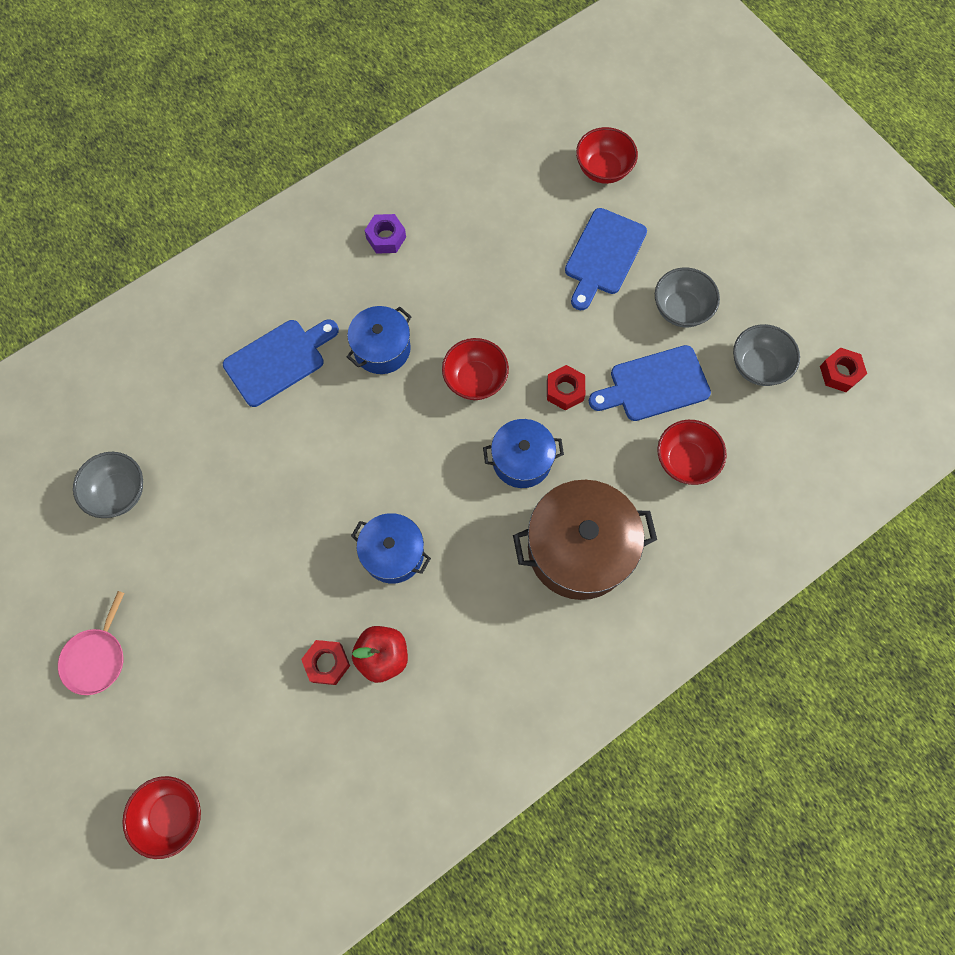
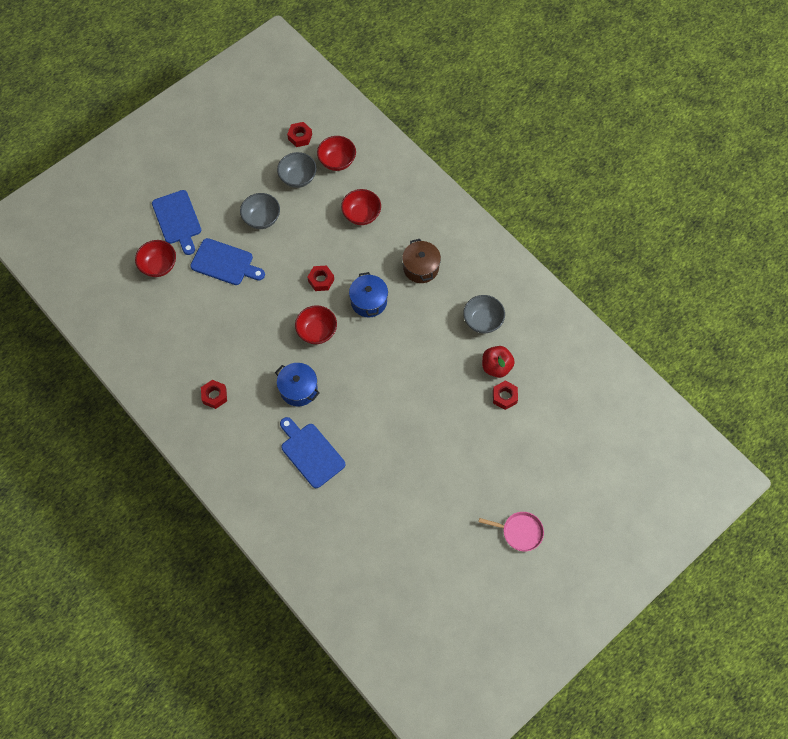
camera: 95 degrees left, 5 degrees down
(119, 492) = (412, 540): grey bowl -> grey bowl (482, 321)
(172, 815) = (601, 469): red bowl -> red bowl (337, 161)
(386, 238) = (214, 396): purple nut -> red nut
(393, 553) = (434, 367): blue pot -> none
(579, 549) = (421, 268): brown pot -> brown pot, size x0.59
(654, 385) = (314, 232): blue cutting board -> blue cutting board (177, 220)

